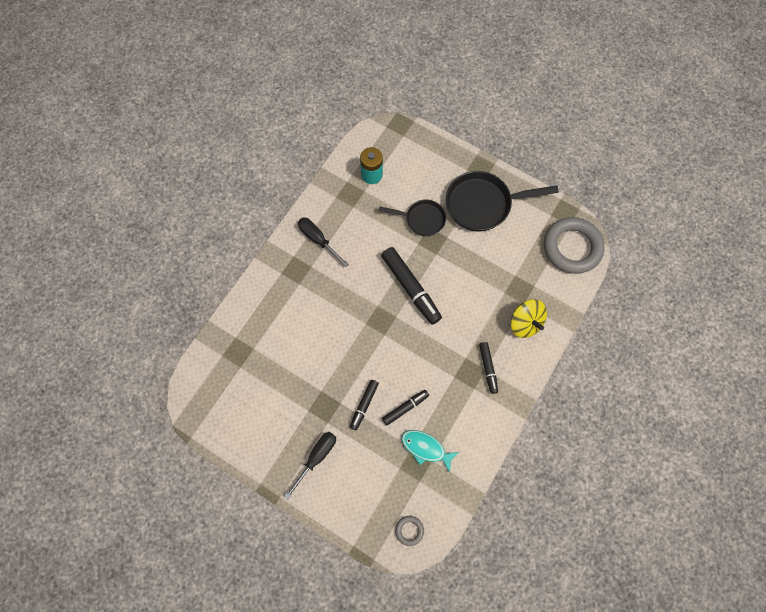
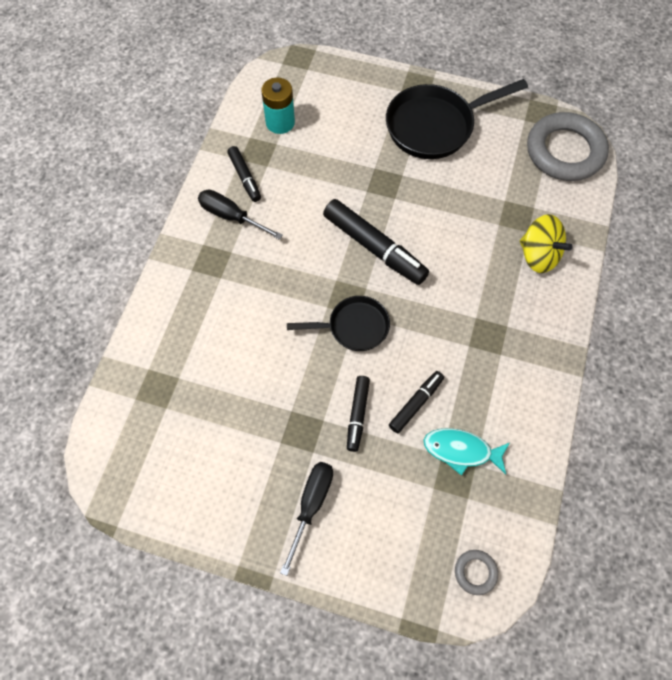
camera: 15 degrees left, 5 degrees down
(422, 219) = (363, 161): black pan -> black pan (354, 327)
(488, 368) = (510, 323): black marker -> black marker (245, 177)

